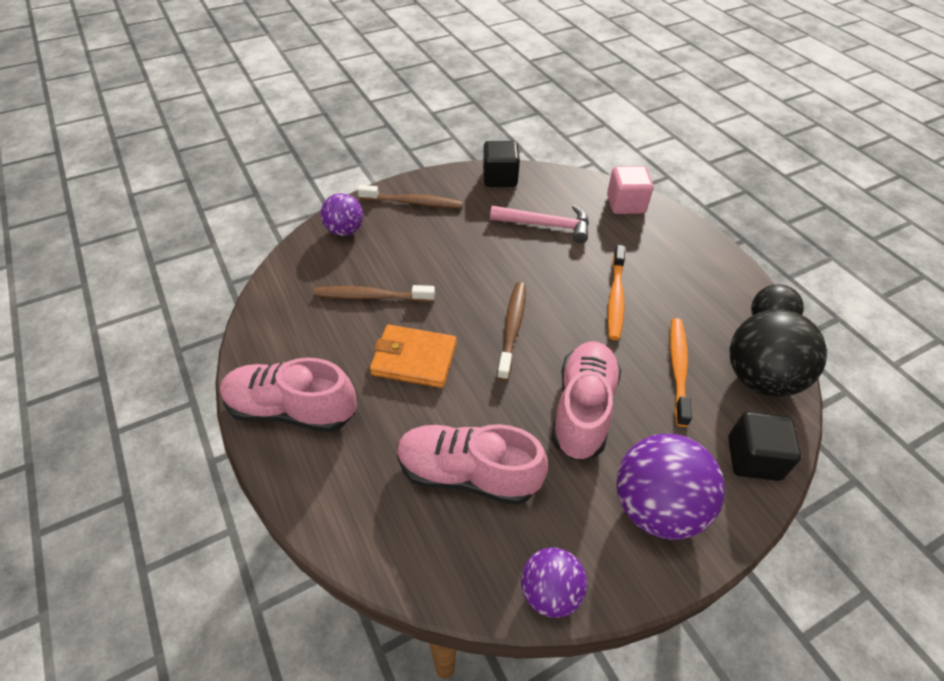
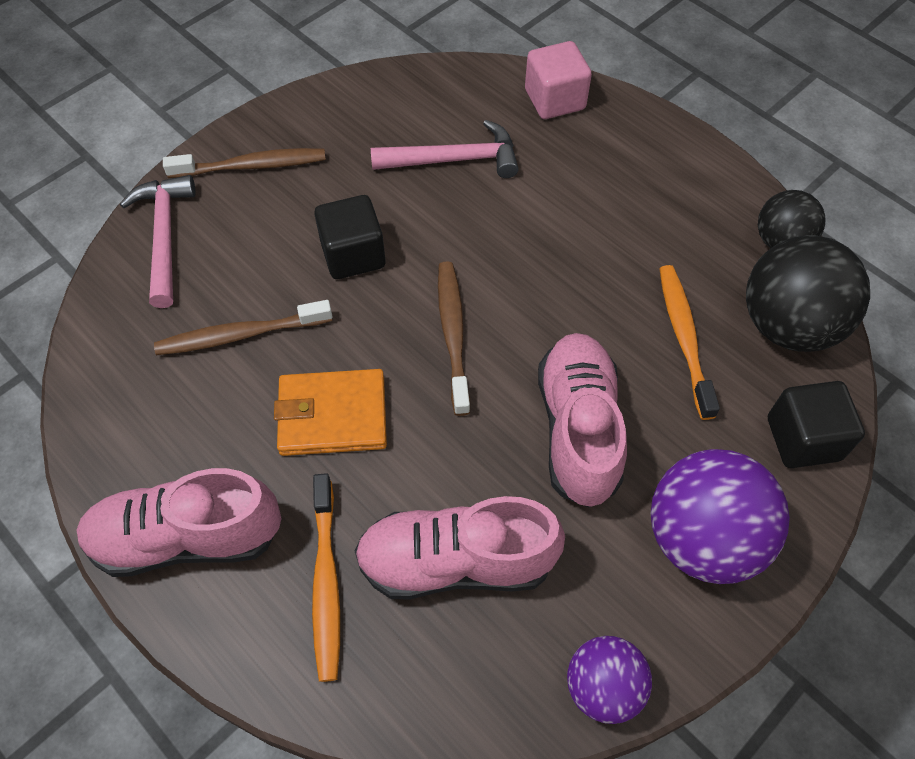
camera: 15 degrees left, 10 degrees up
(345, 230) = (164, 236): purple ball -> pink hammer
(500, 178) = (366, 95): black cube -> black cube (353, 255)
(615, 298) = (578, 252): orange toothbrush -> orange toothbrush (326, 582)

